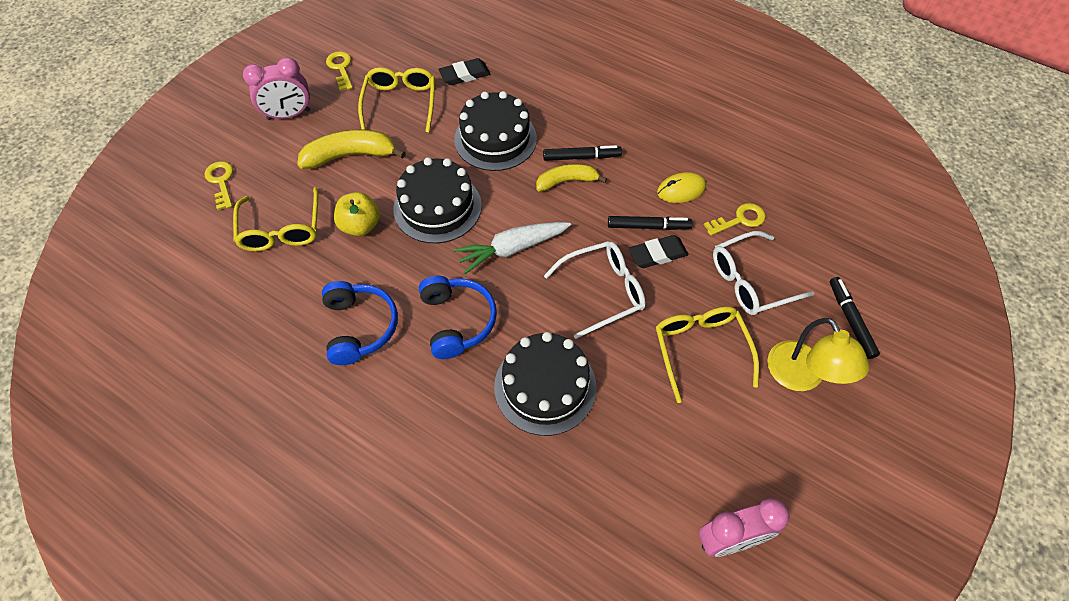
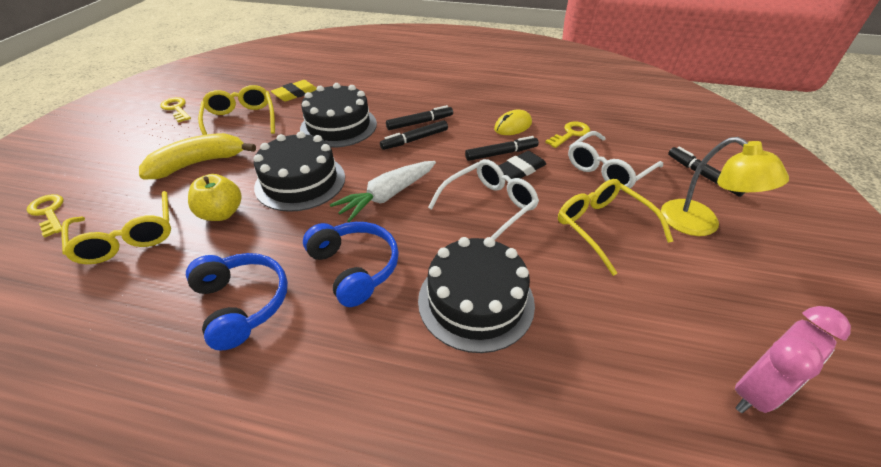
camera: 20 degrees left, 15 degrees down
(289, 115) = (126, 147): pink clock -> none
(465, 75) = (295, 94): black eraser -> yellow eraser
(567, 181) = (415, 140): yellow banana -> black marker

